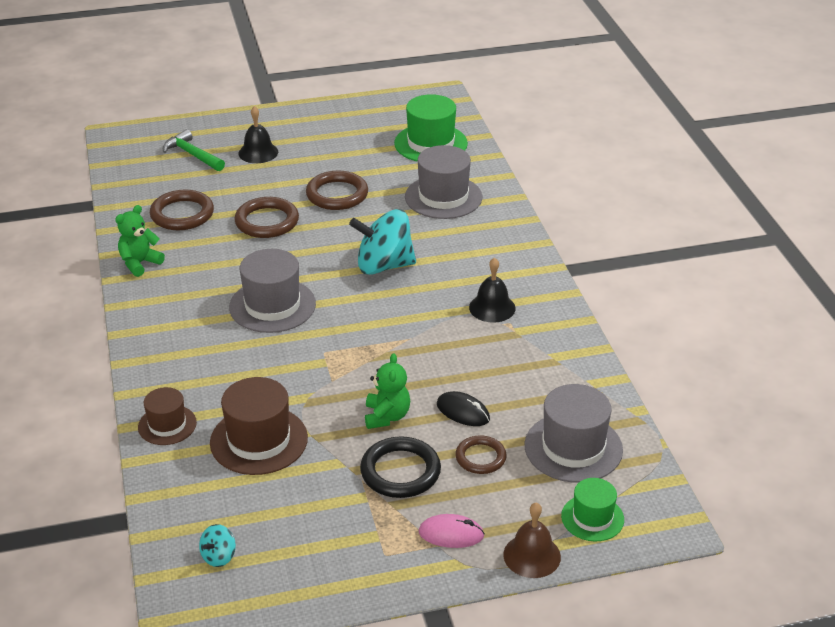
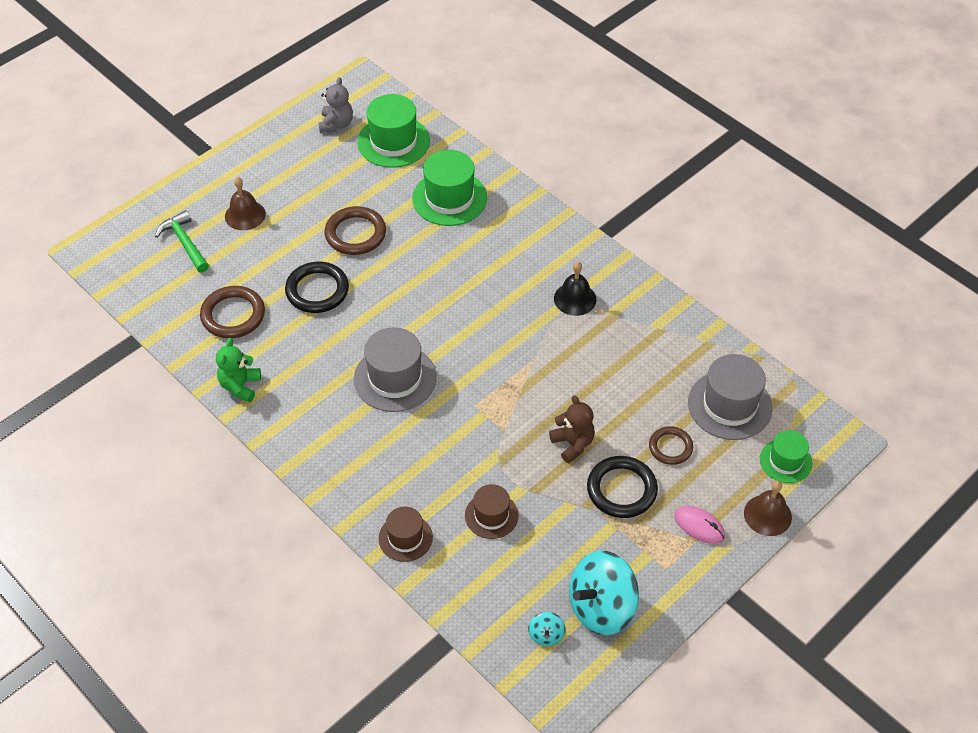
camera: 30 degrees left, 15 degrees up
(192, 155) = (185, 243): green hammer -> green hammer turned 45 degrees clockwise
(258, 152) = (245, 215): black bell -> brown bell
(259, 440) = (491, 515): brown hat -> brown hat, size x0.60
(267, 221) = (317, 290): brown ring -> black ring
(384, 265) = (455, 294): turquoise spinning top -> turquoise spinning top (601, 607)
(386, 416) = (573, 444): green teddy bear -> brown teddy bear
(392, 117) = (336, 124): none -> grey teddy bear
(443, 197) = (449, 198): grey hat -> green hat
(451, 534) = (699, 526): pink mouse -> pink mouse turned 60 degrees clockwise
(463, 412) = (627, 411): black mouse -> none

